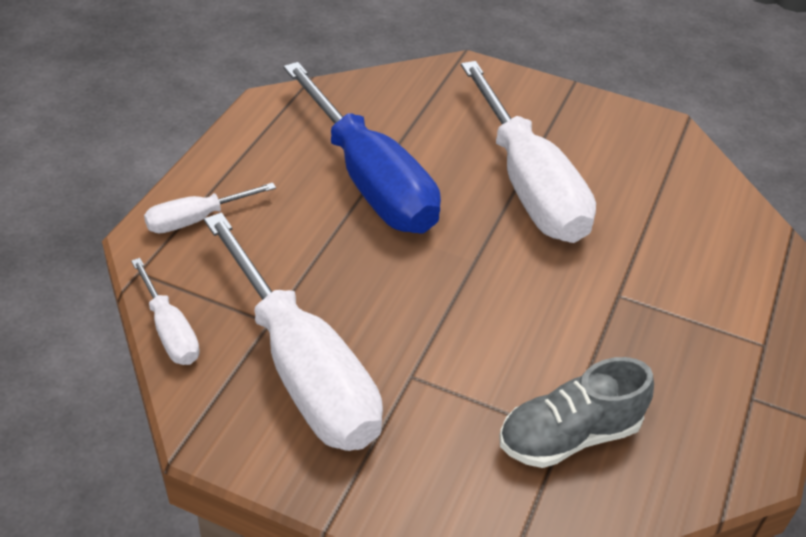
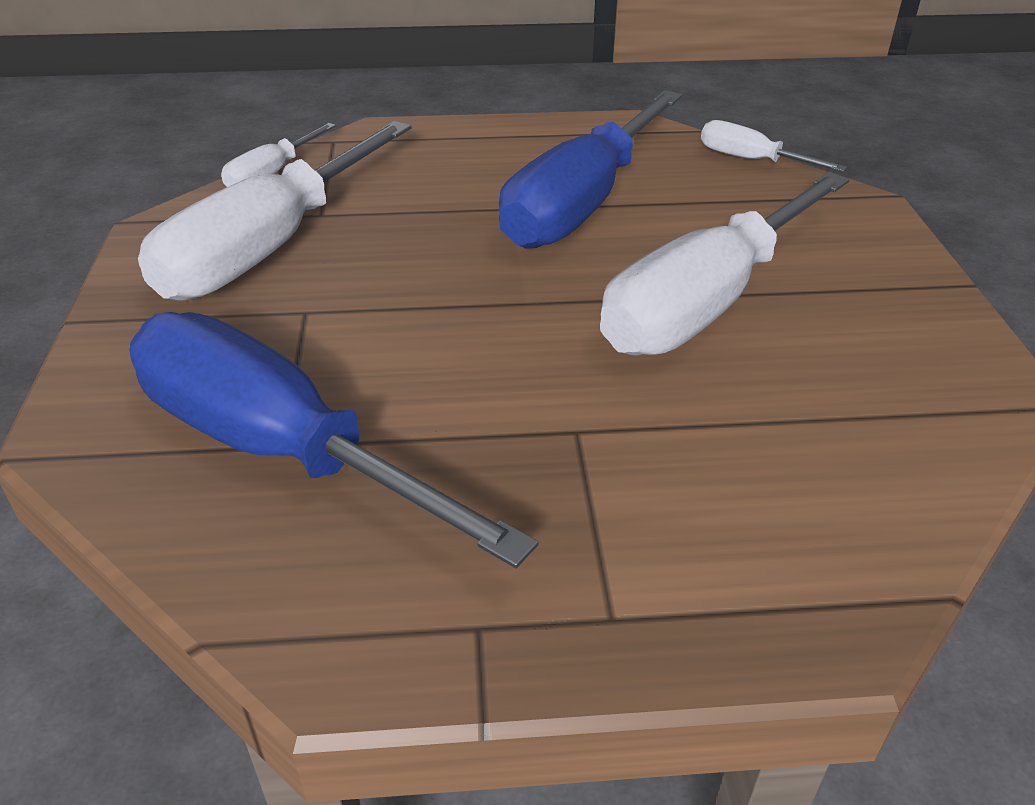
camera: 65 degrees right, 5 degrees down
(197, 219) = (424, 142): white screwdriver -> white screwdriver (752, 160)
(569, 436) = (281, 450): grey shoe -> blue screwdriver

